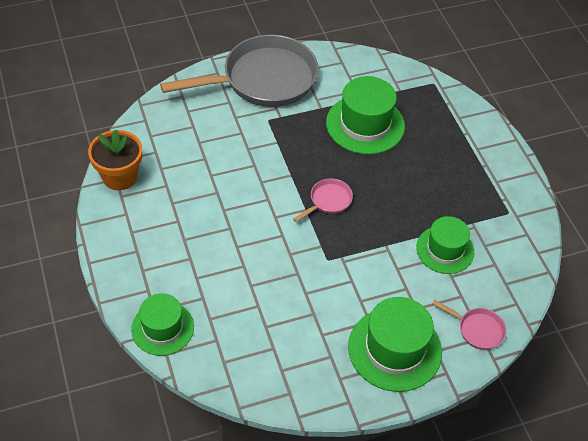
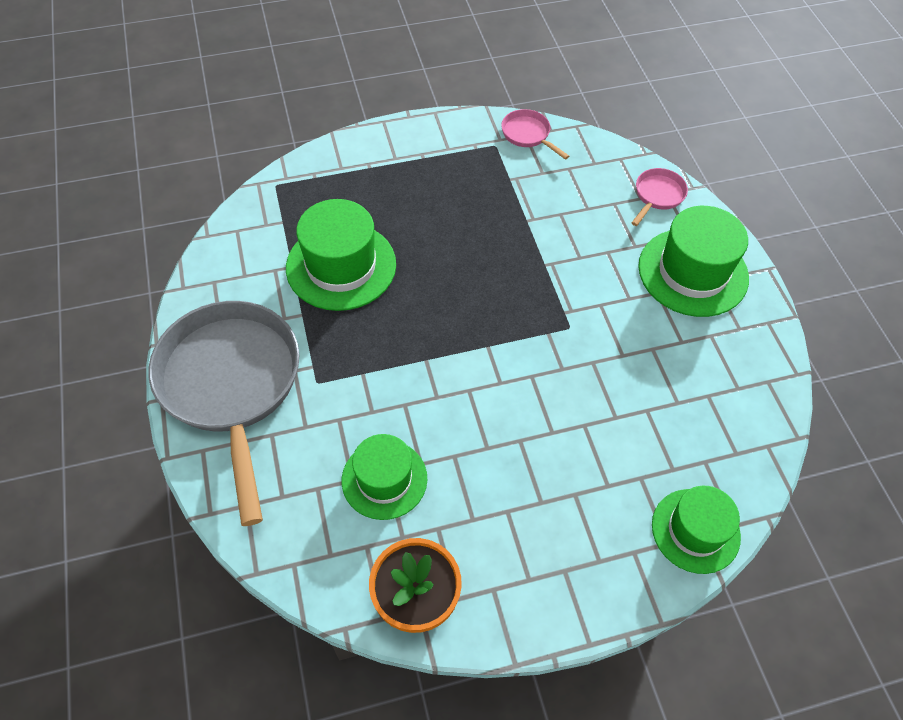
camera: 85 degrees left, 5 degrees up
(328, 201) = (474, 319): pink pan -> pink pan (528, 135)
(445, 250) = (550, 209): green hat -> green hat (384, 479)

